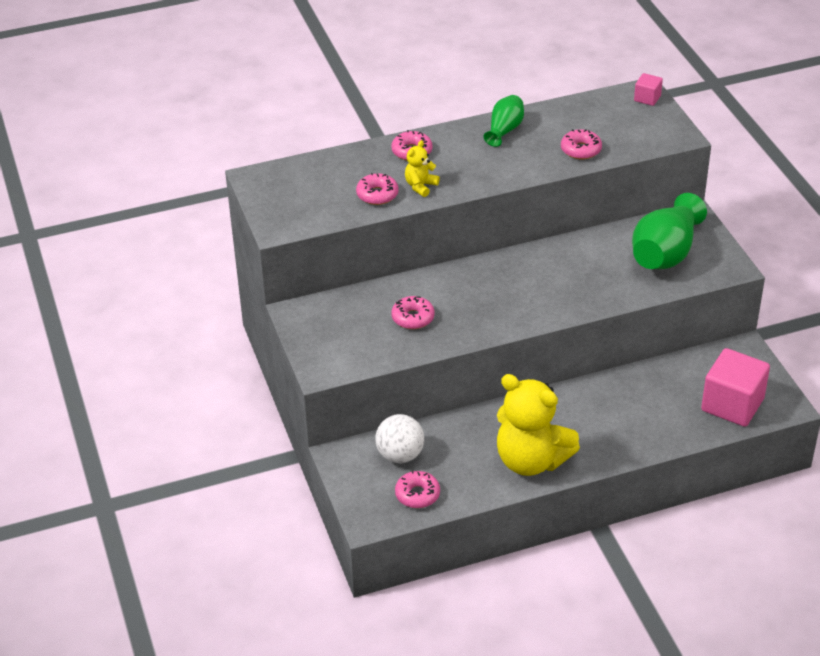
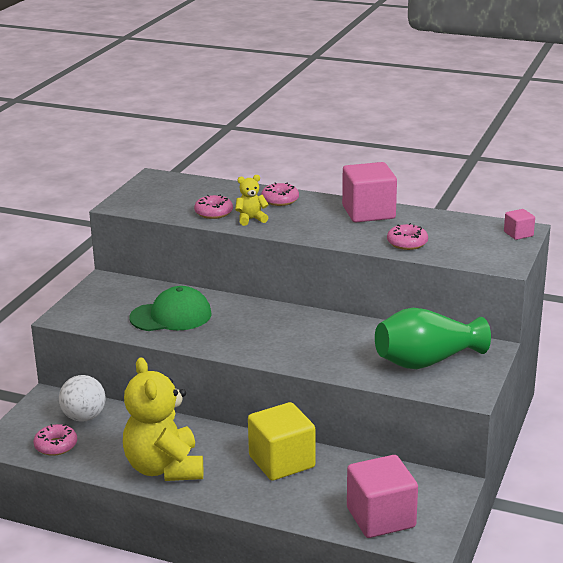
camera: 40 degrees right, 15 degrees down
(413, 318) = (171, 316): pink donut -> green cap
(504, 130) = (368, 212): green vase -> pink cube
(607, 401) = (282, 462): none -> yellow cube

